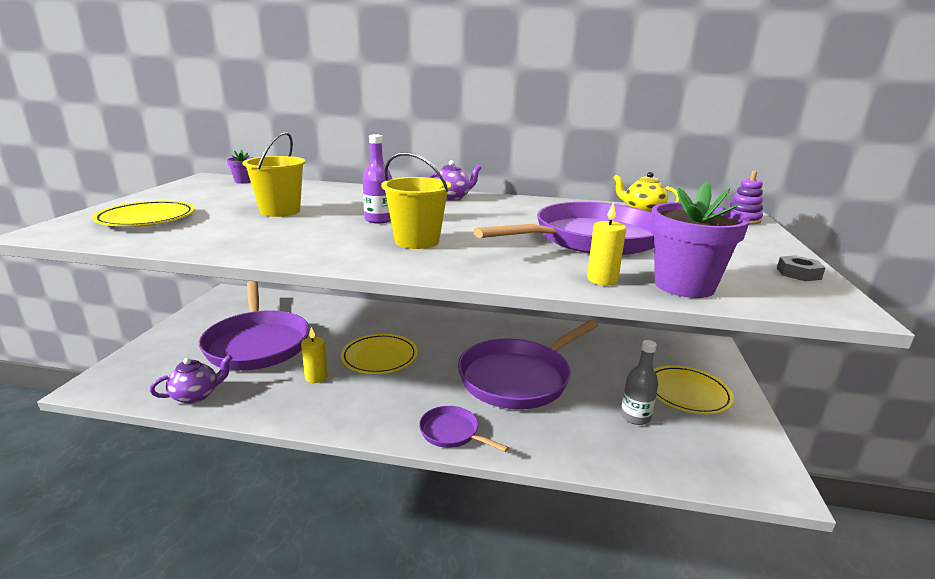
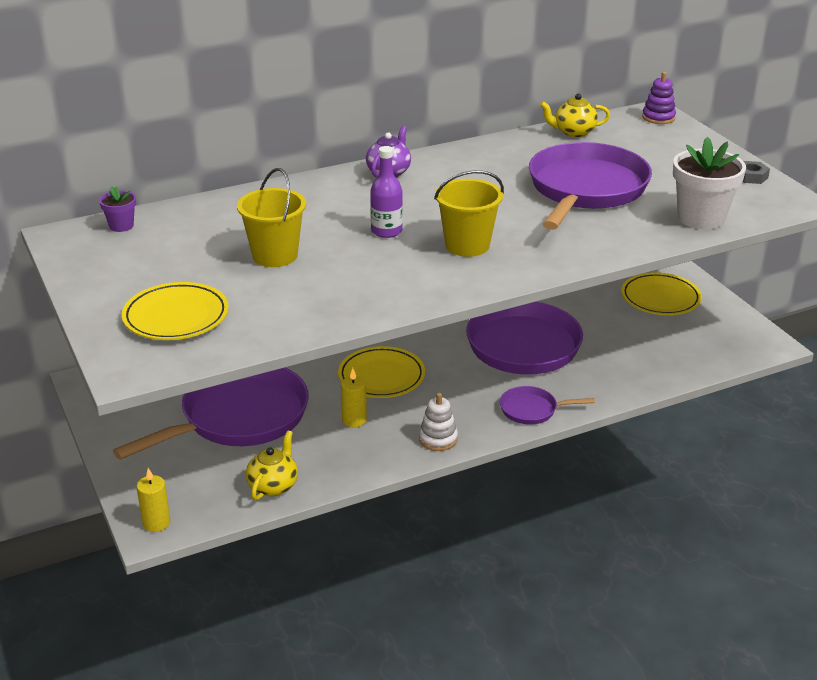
camera: 35 degrees left, 10 degrees up
(196, 395) = (273, 486): purple teapot -> yellow teapot
(257, 344) = (238, 417): purple pan -> purple pan turned 75 degrees counterclockwise
(347, 419) = (438, 439): none -> white stacking toy
(602, 280) = (649, 233): yellow candle -> yellow candle (156, 523)
(635, 417) = (644, 335): grey bottle -> none
(684, 286) = (701, 218): purple flower pot -> white flower pot

